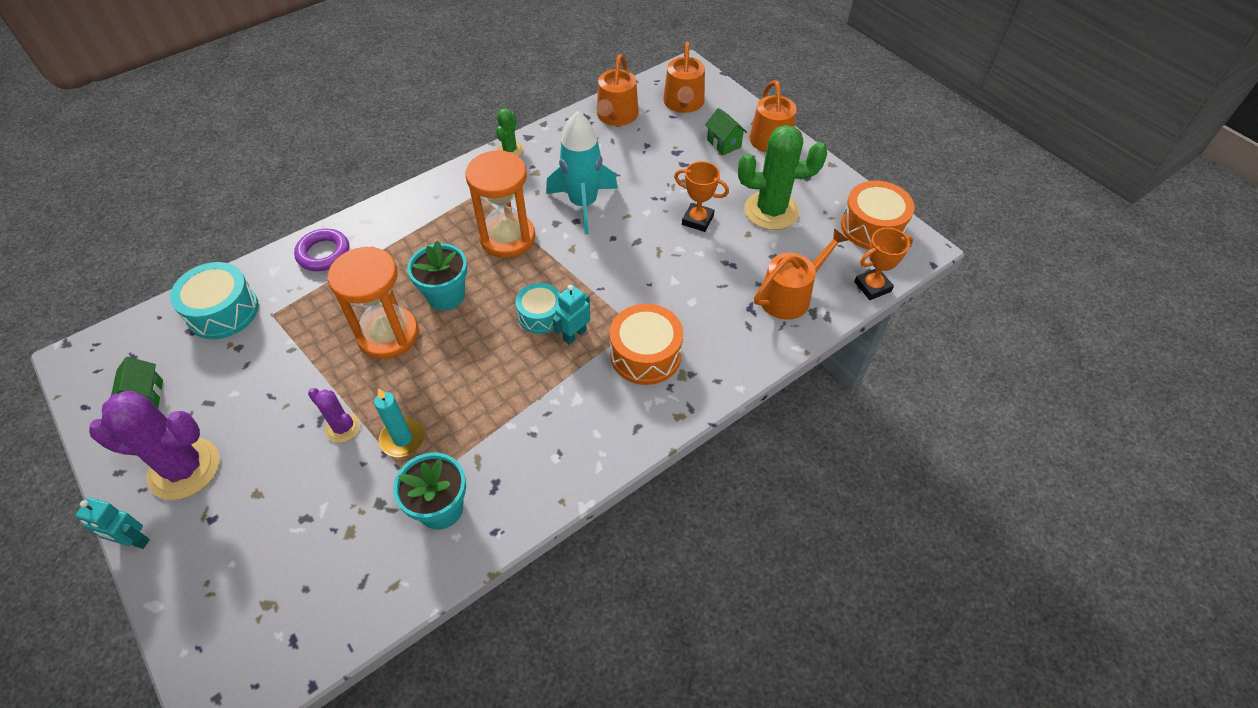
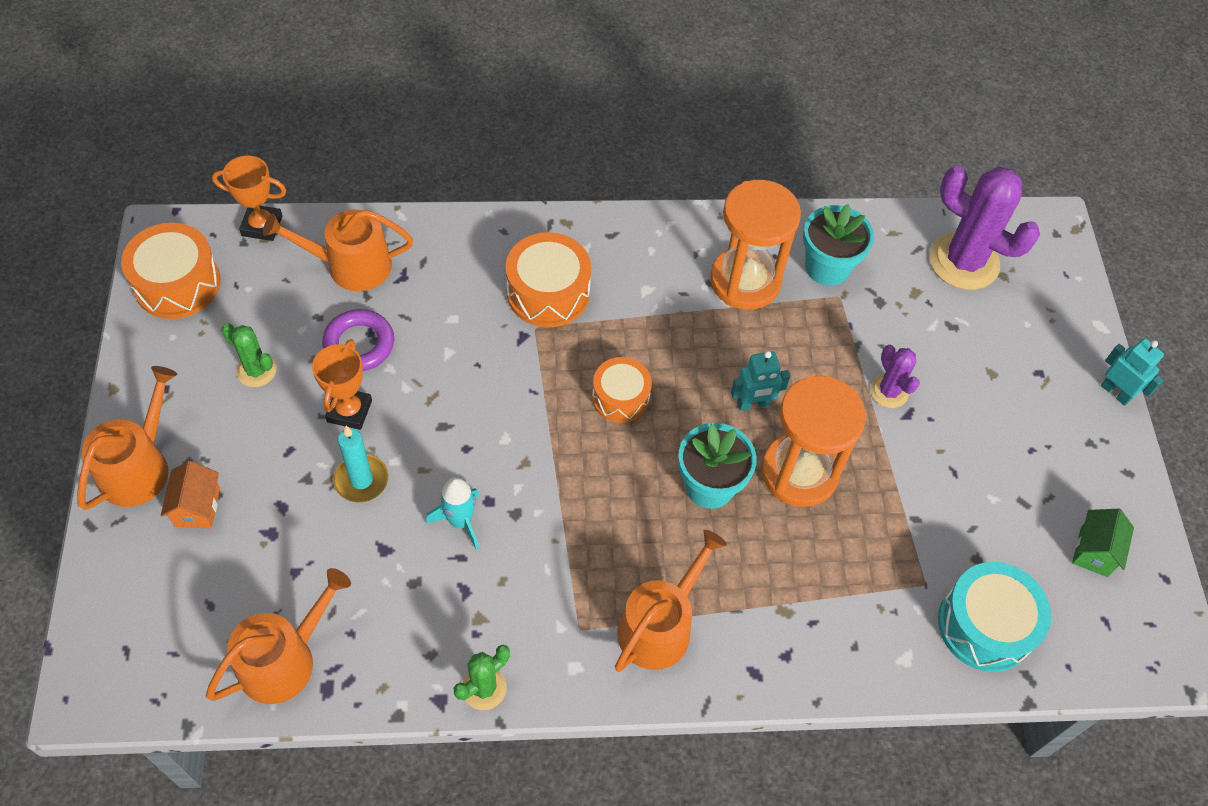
camera: 150 degrees left, 5 degrees up
(184, 469) = (1059, 438): purple cactus -> purple cactus (963, 262)
(324, 253) = (831, 647): purple ring -> purple ring (359, 344)
(403, 439) = (834, 347): turquoise candle -> turquoise candle (361, 480)
(507, 238) = (589, 526): orange hourglass -> orange hourglass (745, 281)
(540, 315) = (620, 397): turquoise drum -> orange drum
(574, 335) = (601, 354): turquoise robot -> turquoise robot (753, 404)
(583, 204) = (460, 521): turquoise rocket -> turquoise rocket, size x0.55
(683, 103) = (169, 620): orange watering can -> orange watering can (660, 625)
(697, 220) = (349, 411): orange trophy -> orange trophy turned 45 degrees clockwise
(724, 143) = (197, 507): green house -> orange house
(771, 211) = (256, 370): green cactus -> green cactus, size x0.51

